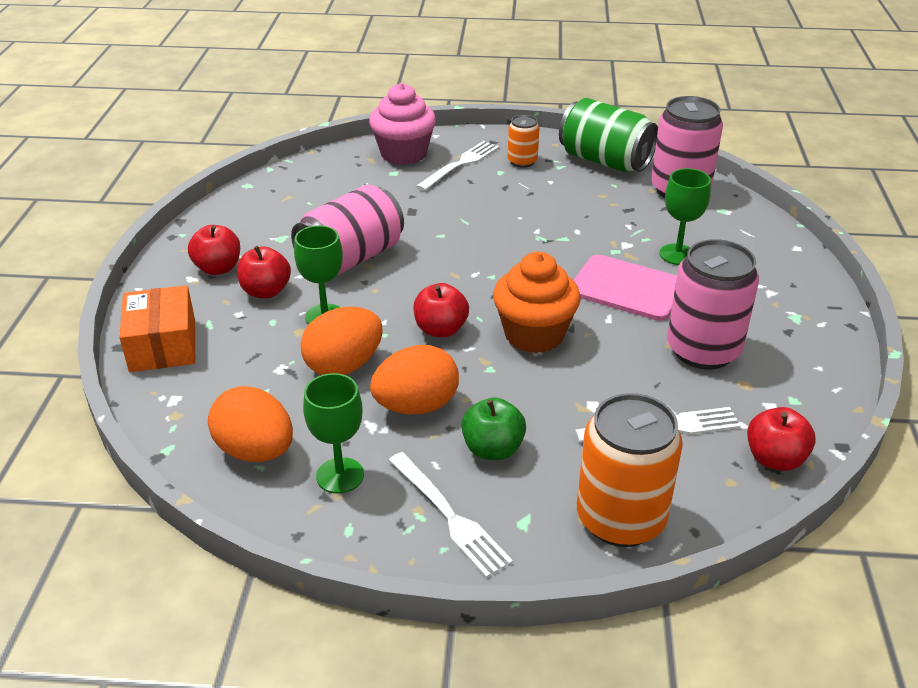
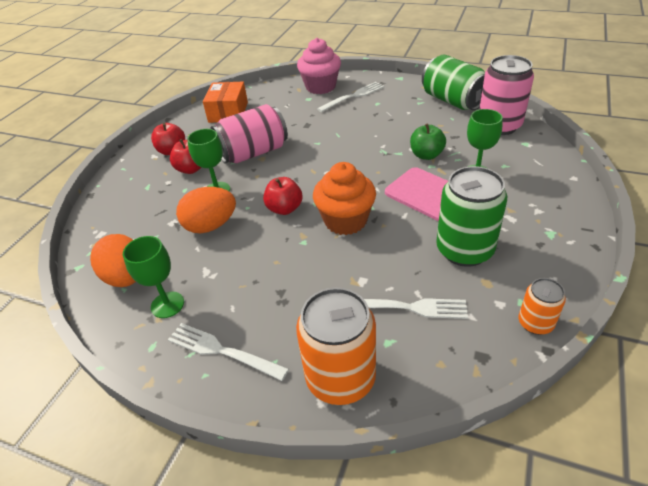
camera: 20 degrees right, 5 degrees up
(163, 345) = (114, 197): orange box -> orange box (228, 112)
(416, 406) = (241, 262): orange egg -> none
(450, 517) = (221, 351): white fork -> white fork turned 135 degrees clockwise
(493, 449) = (276, 303): green apple -> green apple (426, 155)
(522, 161) = (395, 97): orange can -> orange can (535, 323)
(703, 350) = (464, 250): pink can -> green can
(774, 459) = (485, 351): red apple -> none

